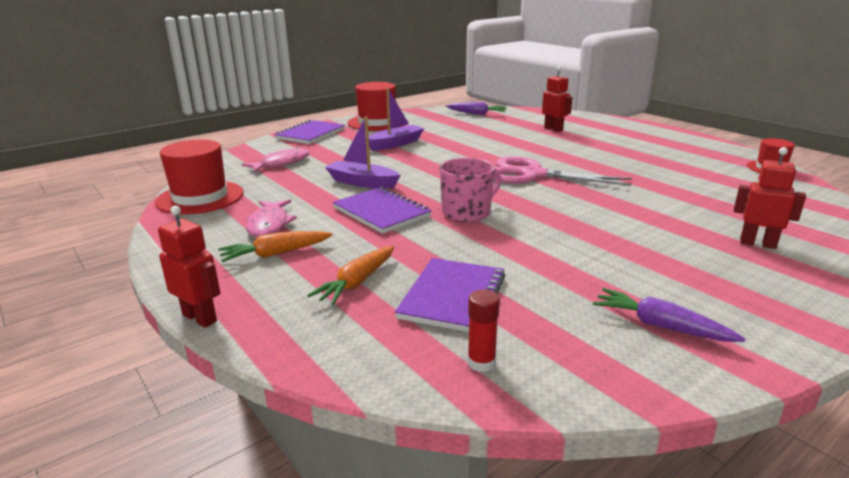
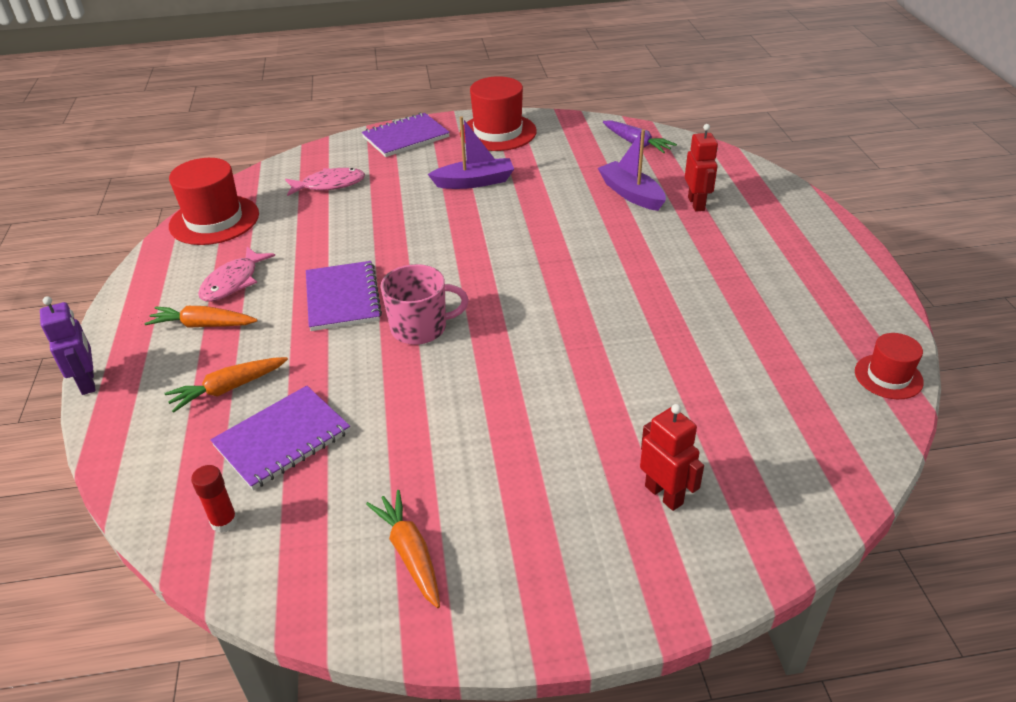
camera: 30 degrees right, 15 degrees up
(200, 318) = (88, 382): red robot -> purple robot
(362, 182) = (372, 243): purple boat -> purple boat (631, 194)
(532, 174) = (561, 287): pink scissors -> none
(660, 326) = (410, 553): purple carrot -> orange carrot

